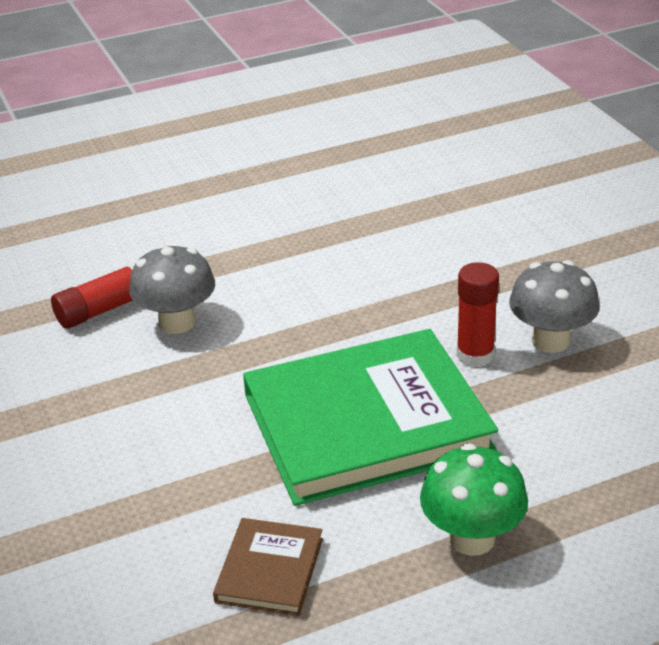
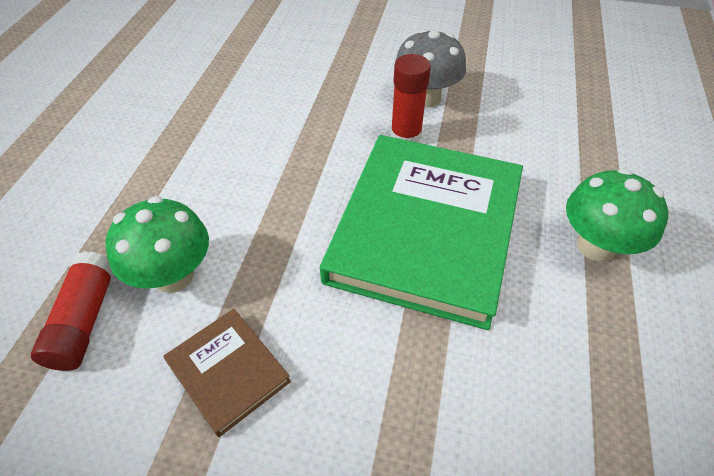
camera: 55 degrees left, 15 degrees up
(177, 322) = (173, 275): grey mushroom -> green mushroom
(270, 570) = (556, 393): brown book -> brown book (228, 371)

